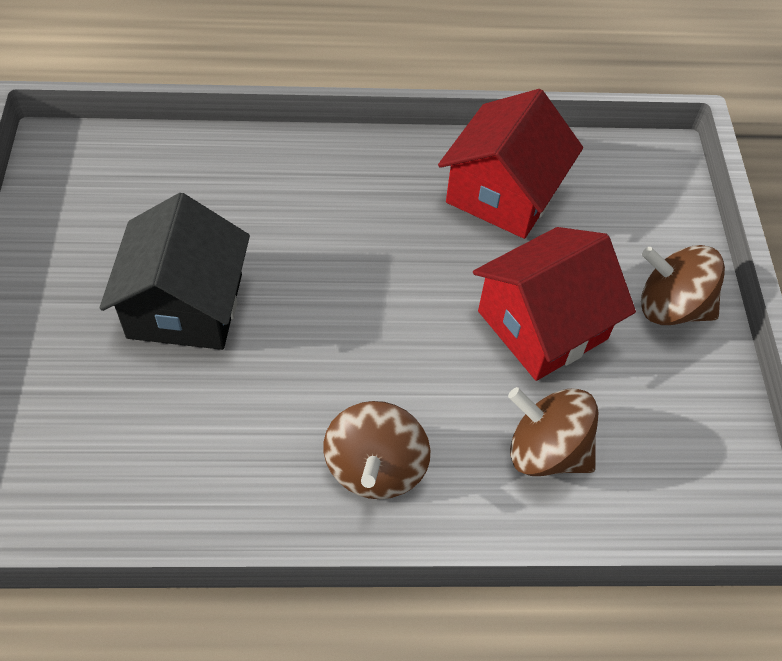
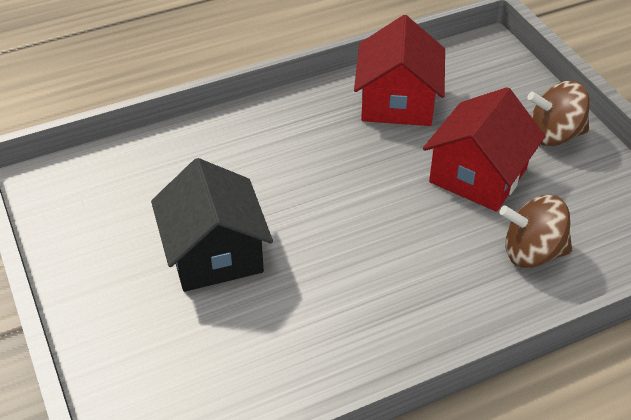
camera: 20 degrees left, 10 degrees down
(375, 468) = (424, 308): brown spinning top -> none

